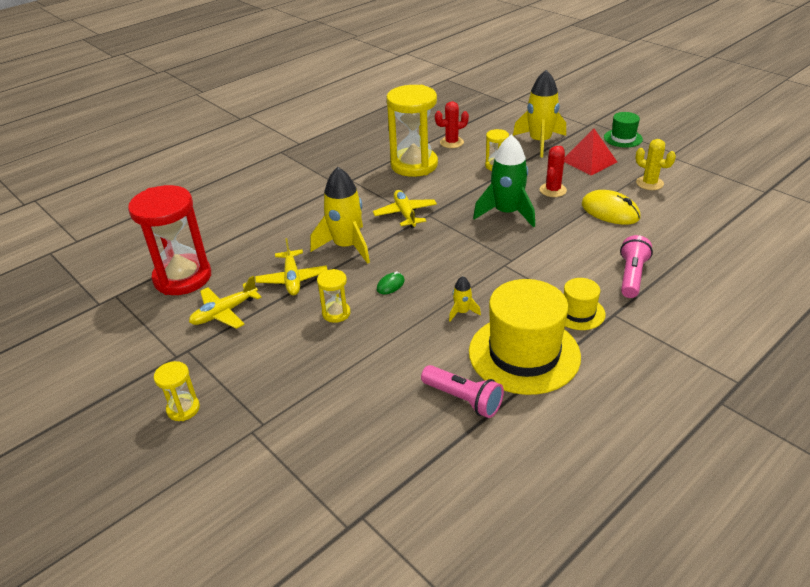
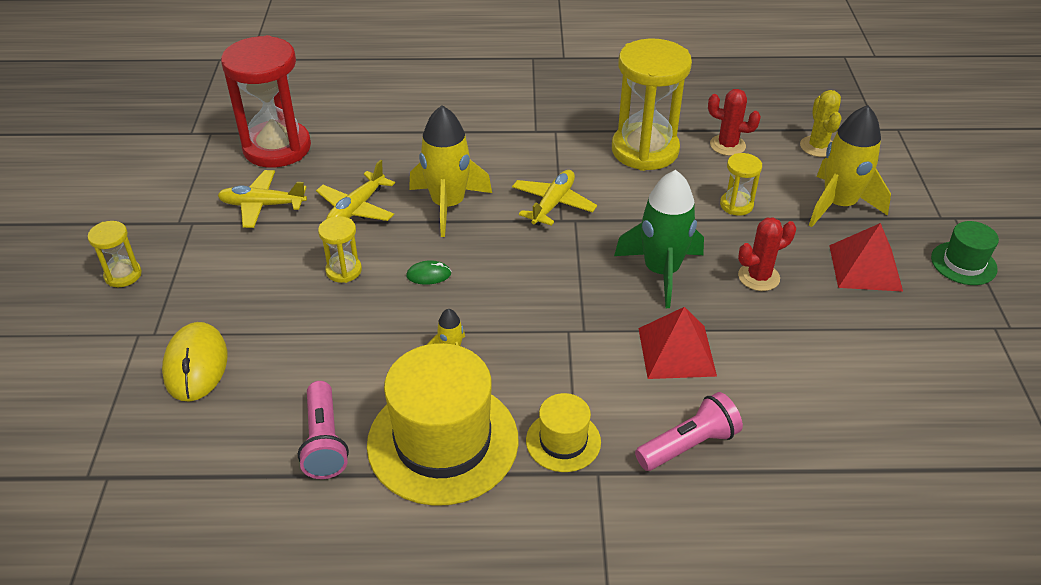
camera: 40 degrees right, 5 degrees up
(566, 242) = (676, 351): none -> red pyramid
(610, 211) = (789, 349): yellow mouse -> yellow mouse (196, 364)
(649, 183) = (902, 346): yellow cactus -> yellow cactus (818, 146)

